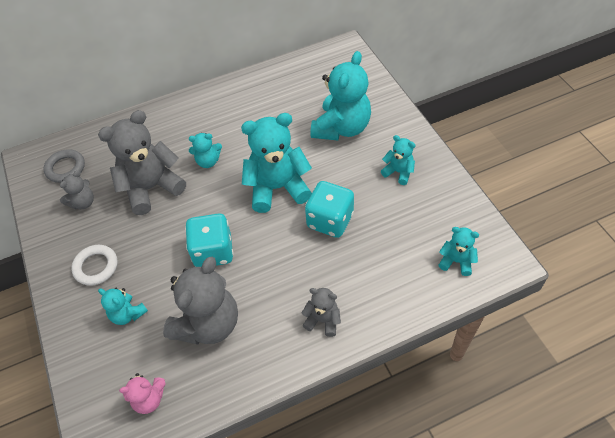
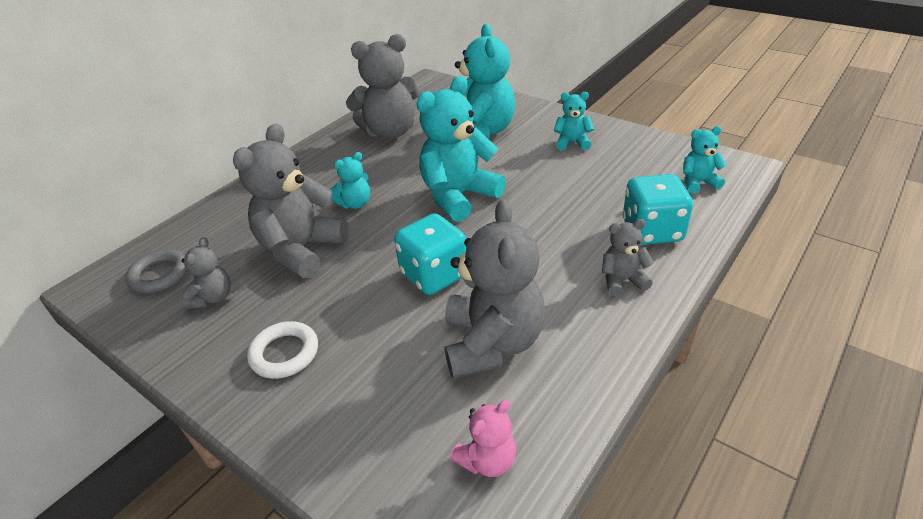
camera: 30 degrees left, 15 degrees down
(128, 314) = (374, 382): turquoise teddy bear -> none
(277, 97) = (390, 132): none -> grey teddy bear
(330, 220) = (542, 200): turquoise dice -> turquoise dice (652, 231)

